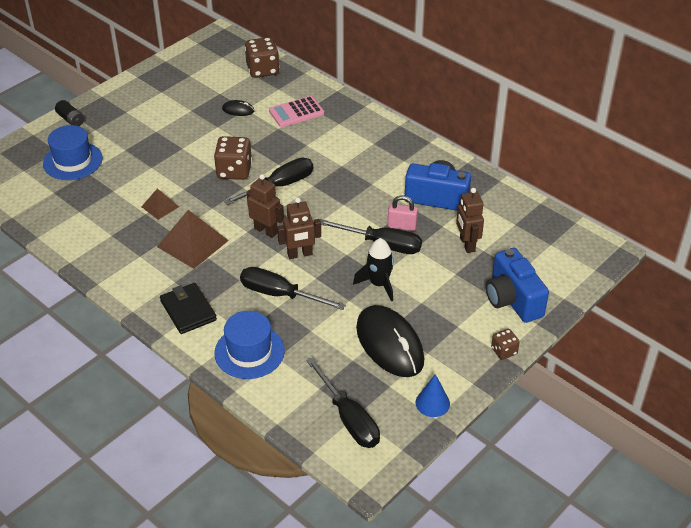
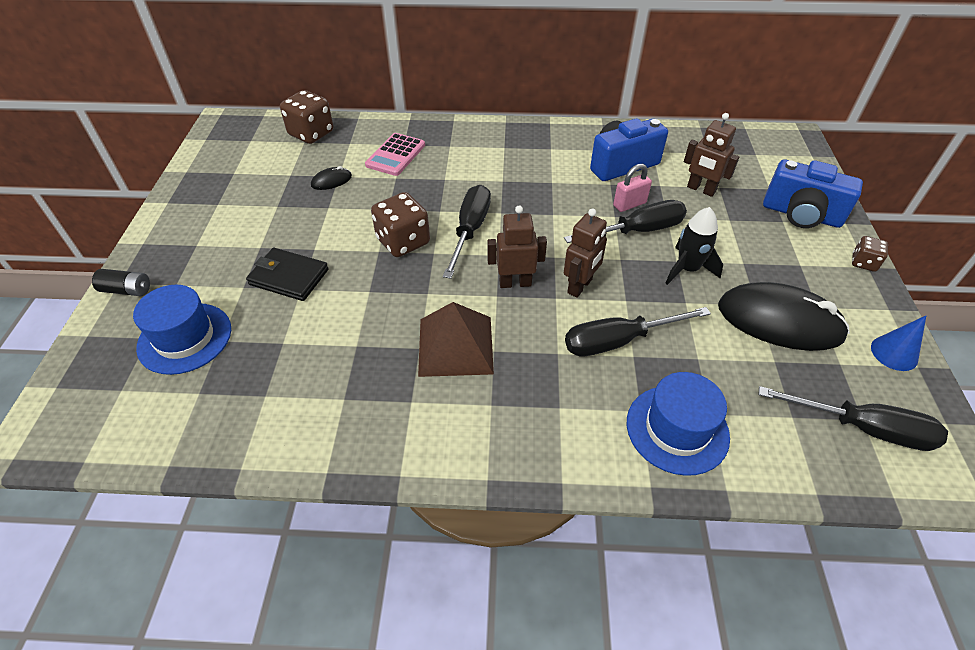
camera: 40 degrees left, 5 degrees up
(160, 206) = (365, 327): brown pyramid -> none
(188, 310) = (551, 429): black wallet -> black wallet (288, 277)

